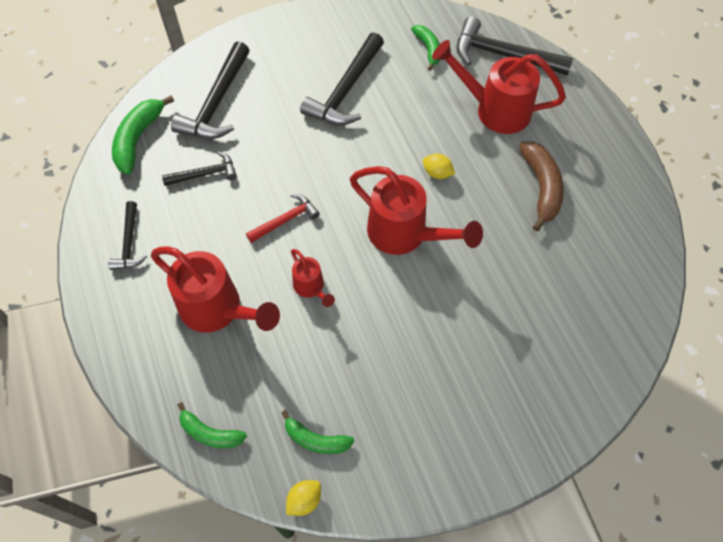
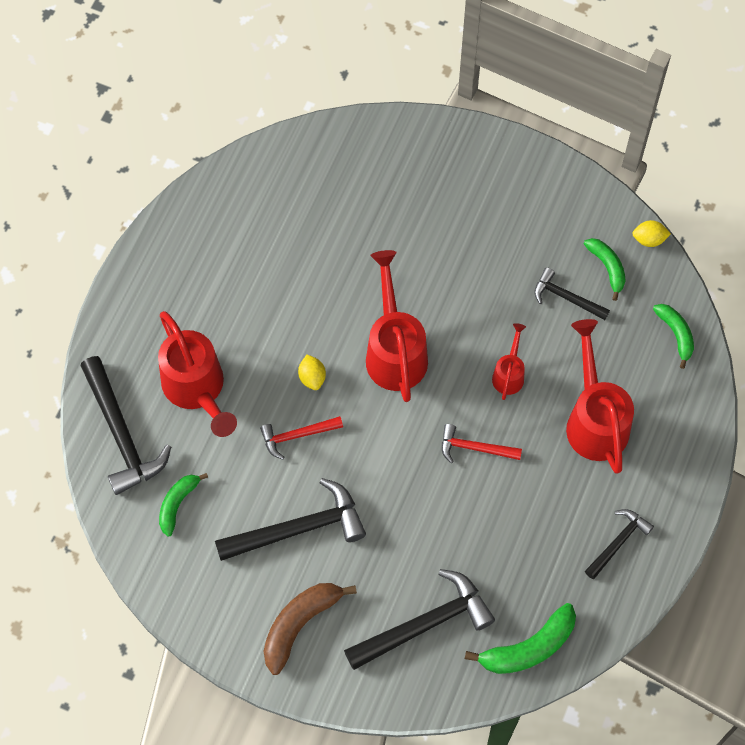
camera: 135 degrees left, 5 degrees up
(205, 174) = (501, 554): black hammer -> black hammer (566, 297)
(405, 134) = (297, 436): none -> red hammer
(541, 188) = (247, 291): brown banana -> brown banana (300, 624)

